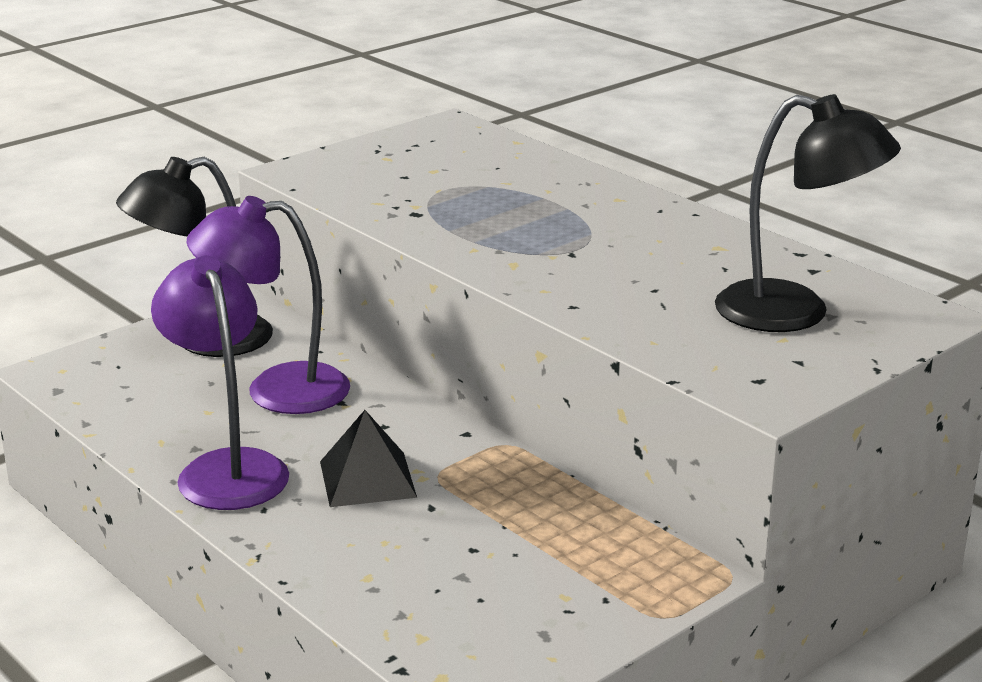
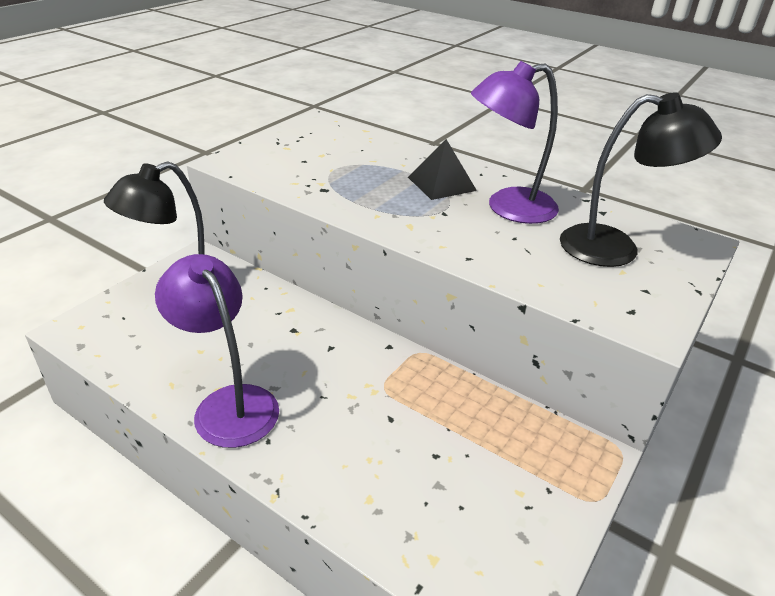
camera: 15 degrees left, 10 degrees up
(276, 390) = (245, 325): purple lamp -> purple lamp (508, 208)
(367, 479) = (336, 399): black pyramid -> black pyramid (441, 184)

